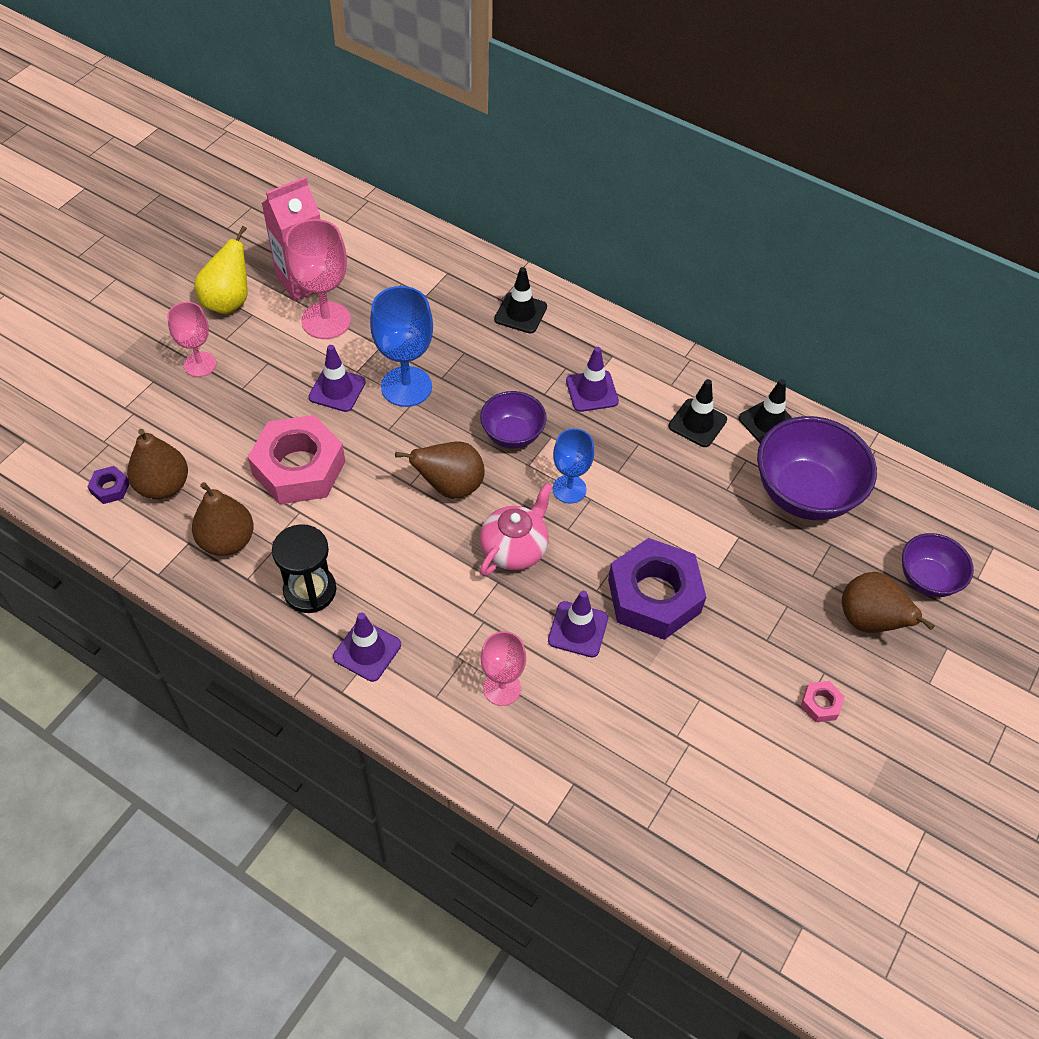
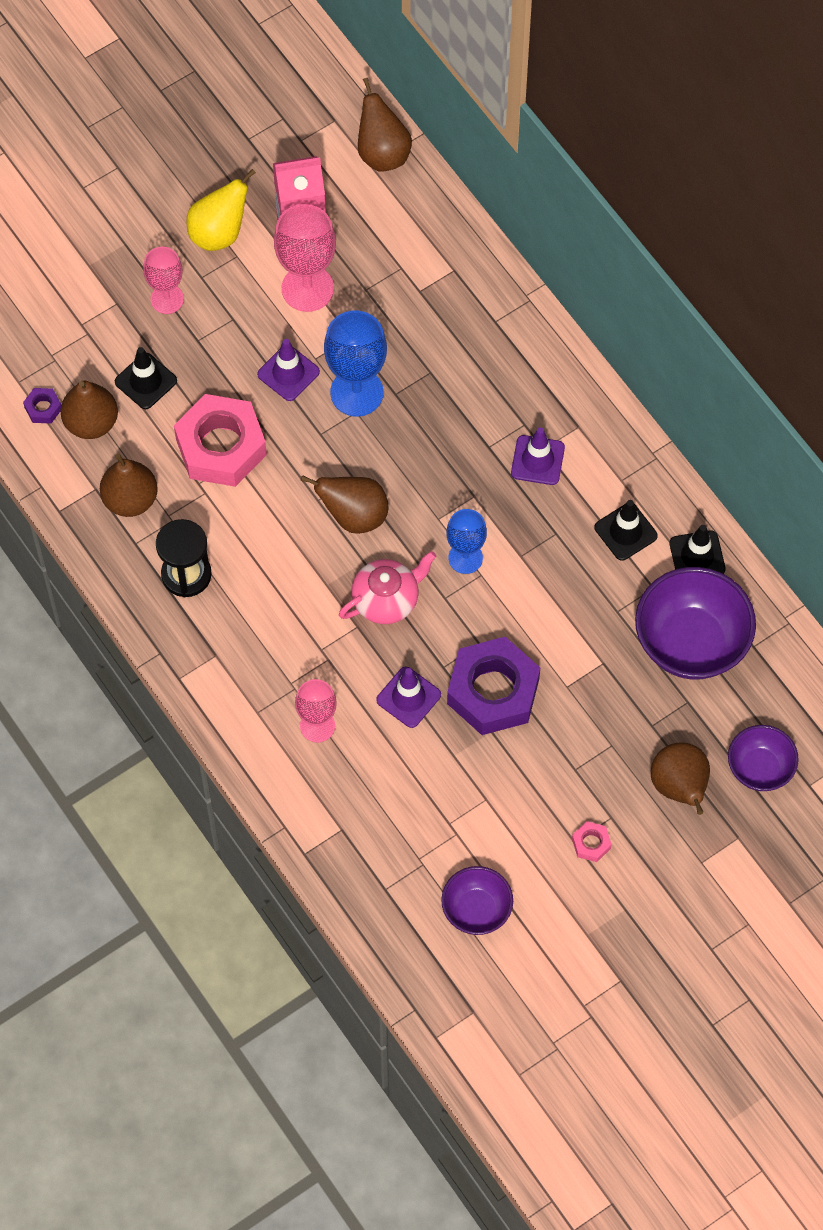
camera: 25 degrees right, 10 degrees up
(347, 208) = (382, 153): none -> brown pear
(367, 651) = (215, 649): purple traffic cone -> none
(512, 434) = (437, 481): purple bowl -> purple bowl (476, 910)
(520, 313) = (507, 345): black traffic cone -> black traffic cone (145, 381)

